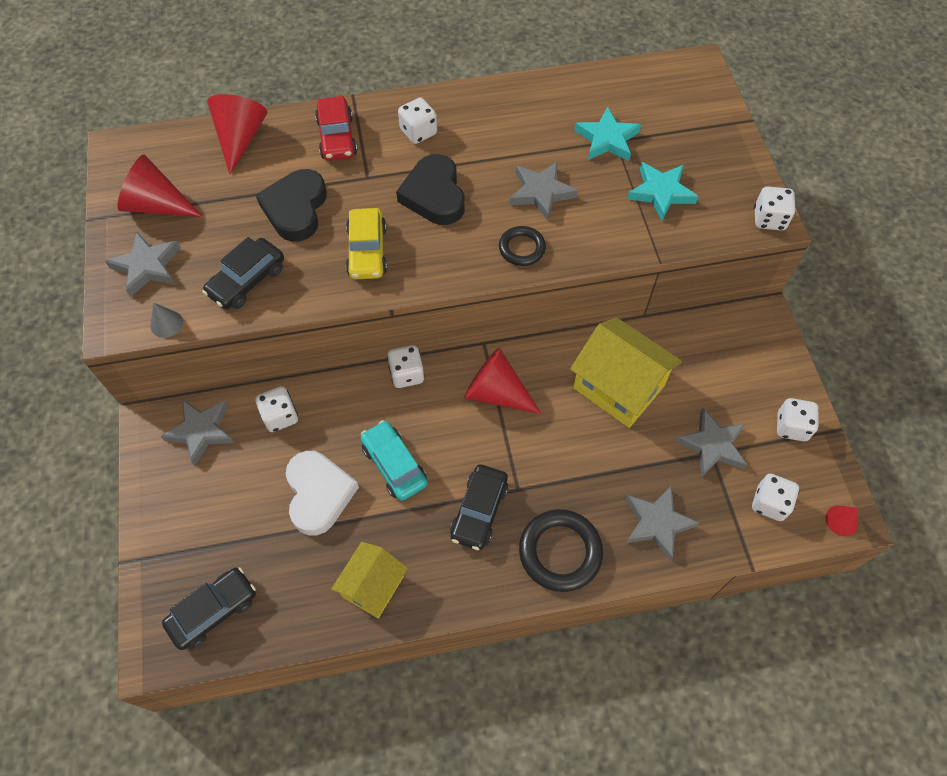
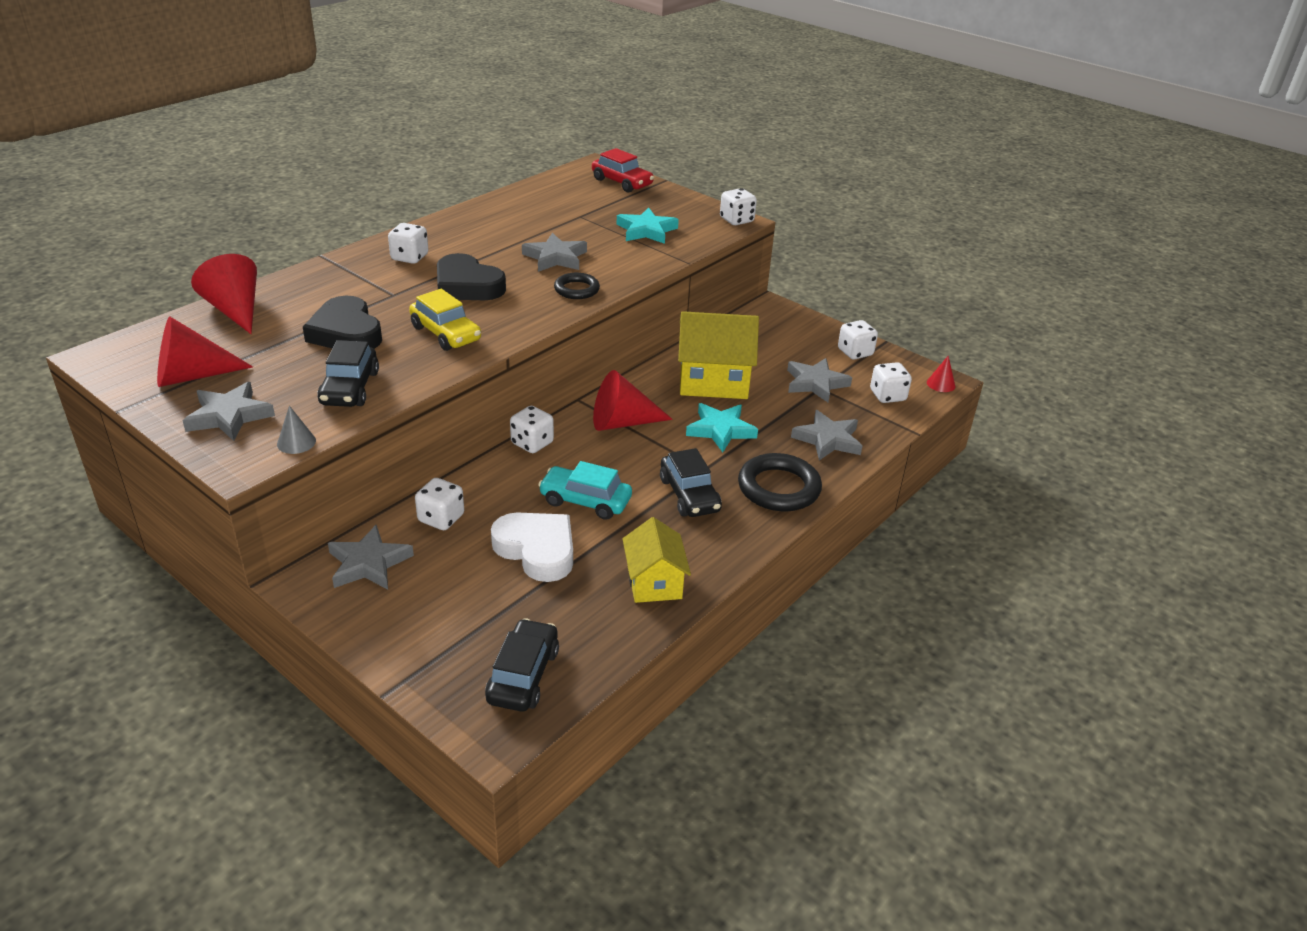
camera: 40 degrees left, 25 degrees down
(337, 138) = (335, 282): red car -> red car (622, 182)
(607, 139) = (573, 217): turquoise star -> turquoise star (720, 430)

